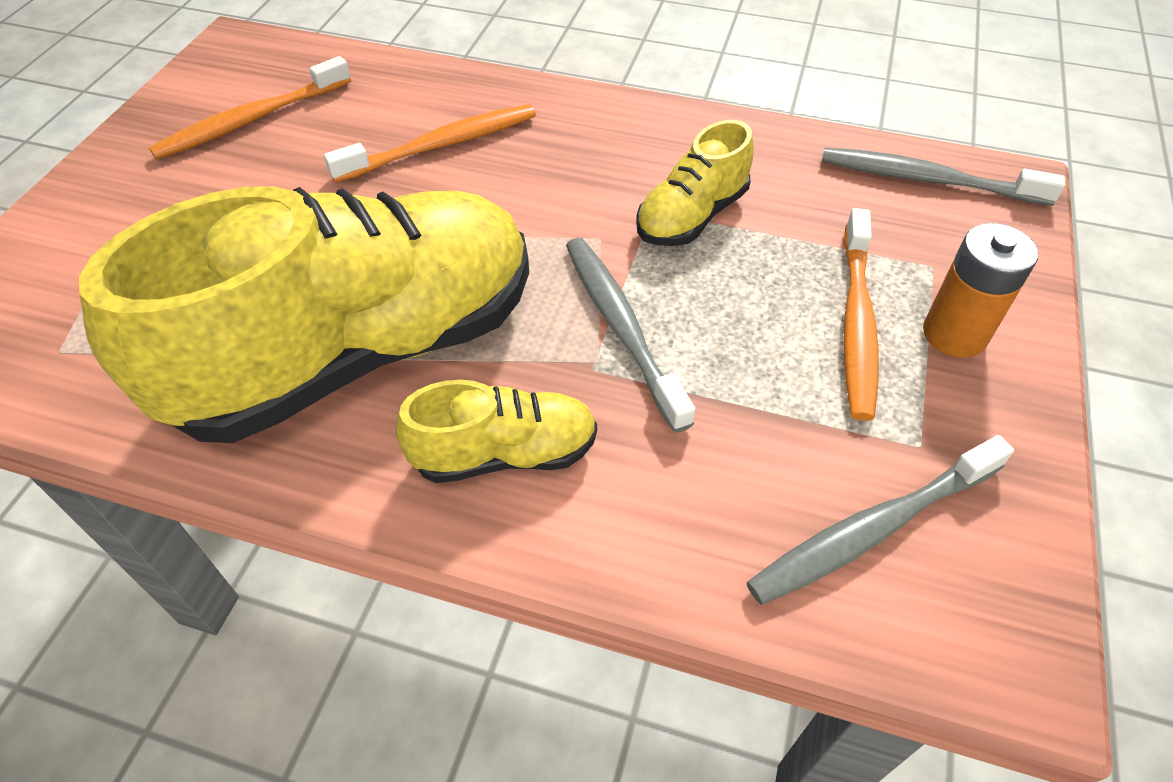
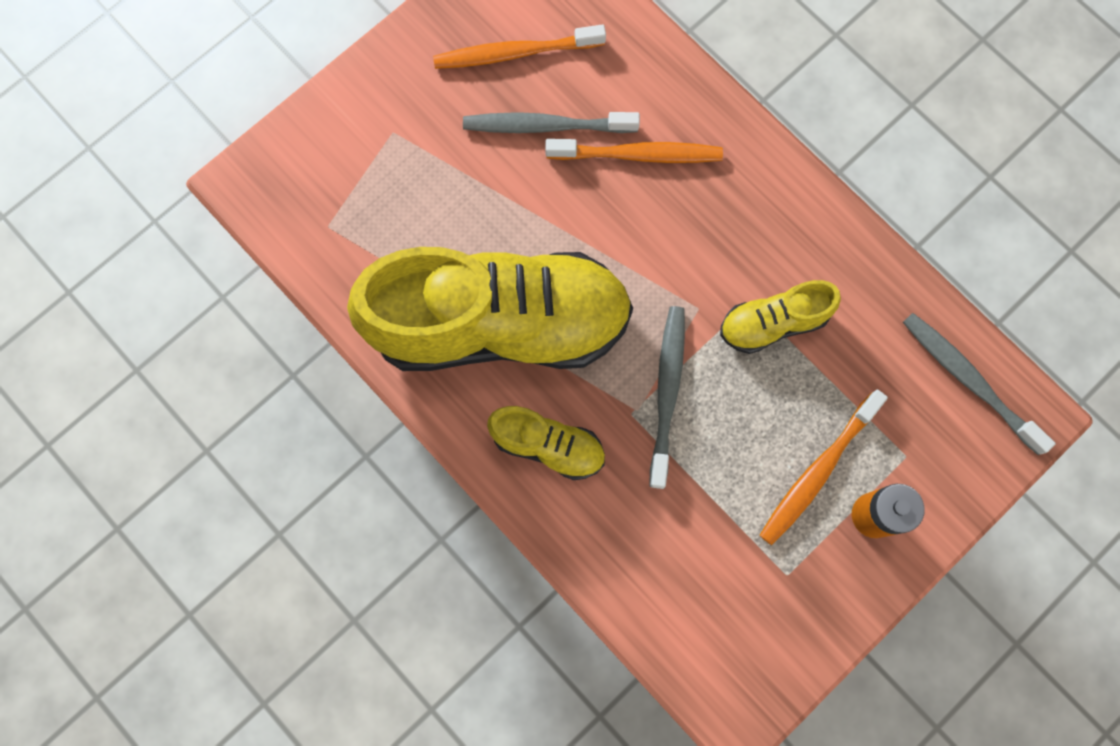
camera: 30 degrees right, 25 degrees up
(872, 529) = (719, 607): grey toothbrush -> grey toothbrush (546, 126)

